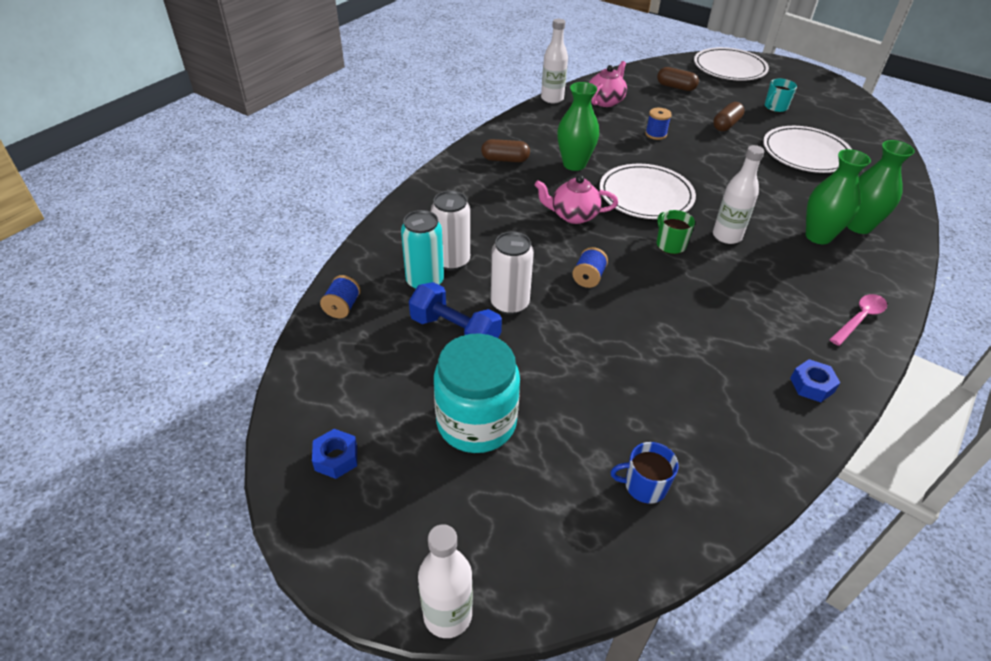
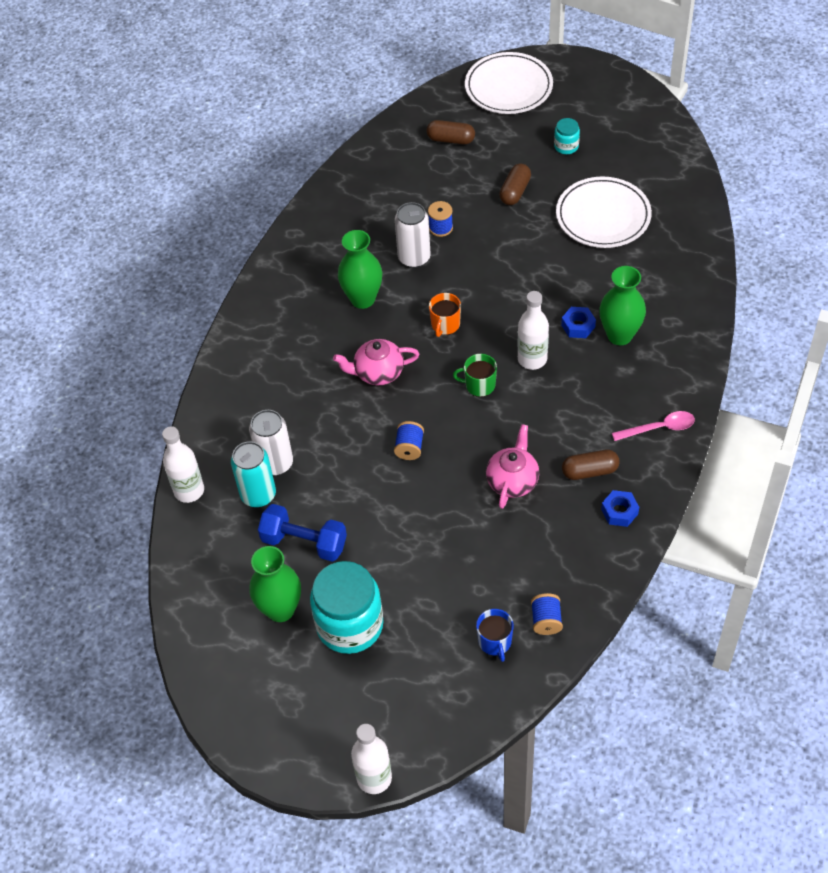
camera: 10 degrees left, 10 degrees up
(336, 458) = (248, 688): blue nut -> blue nut (578, 326)
(342, 307) = (193, 544): blue spool -> blue spool (546, 620)
(505, 159) = (288, 311): brown capsule -> brown capsule (590, 471)
(509, 304) = (344, 498): white can -> white can (414, 258)
(552, 99) = (314, 198): white bottle -> white bottle (189, 491)
(605, 101) = (375, 186): pink teapot -> pink teapot (512, 480)
(644, 486) = (495, 642): blue mug -> blue mug turned 90 degrees counterclockwise
(646, 195) = (445, 325): white plate -> orange mug
(670, 244) = (479, 385): green mug -> green mug turned 45 degrees counterclockwise
(775, 107) = (566, 146): turquoise mug -> turquoise jar
(858, 226) = (658, 310): green vase -> green vase (280, 609)
(859, 319) = (659, 428): pink spoon -> pink spoon turned 45 degrees clockwise

